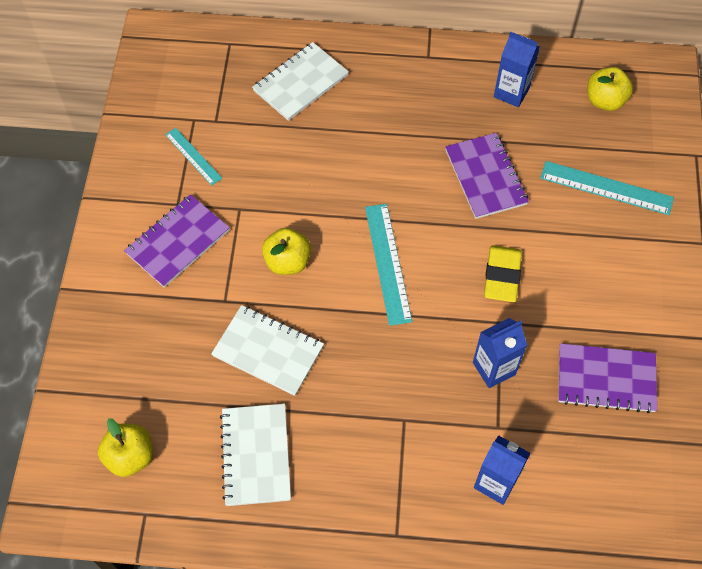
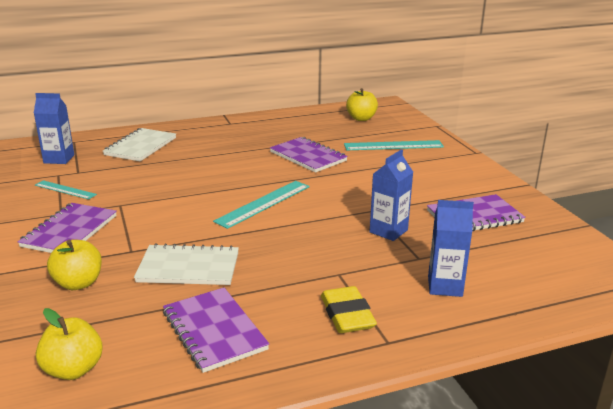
camera: 25 degrees left, 35 degrees down
(256, 455) = (214, 331): white notebook -> purple notebook
(287, 262) = (178, 220): yellow apple -> yellow apple (78, 283)
(387, 263) = (263, 203): turquoise ruler -> turquoise ruler turned 75 degrees clockwise
(502, 276) = (356, 191): yellow eraser -> yellow eraser (347, 315)
(511, 92) = (298, 125): blue carton -> blue carton (59, 159)

